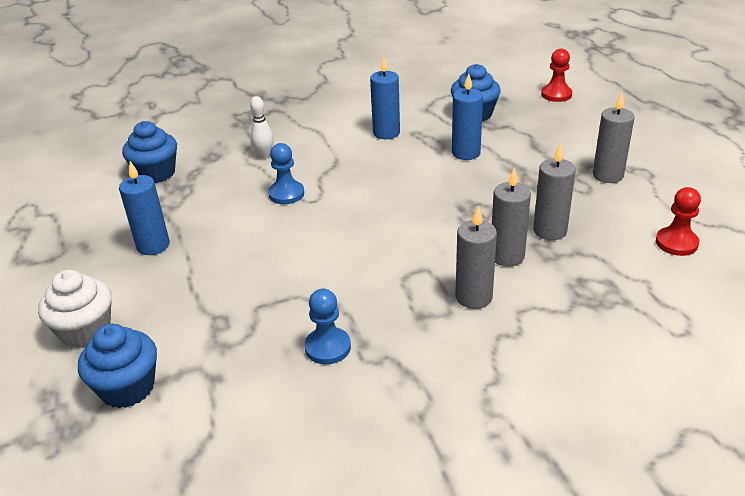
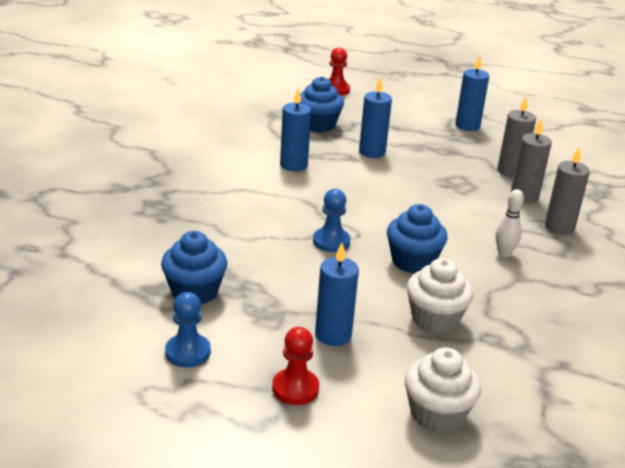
camera: 60 degrees left, 5 degrees down
(127, 388) = (541, 413): blue cupcake -> blue cupcake (413, 261)
(221, 283) = (435, 319): none -> white cupcake
(264, 155) = (248, 227): white bowling pin -> white bowling pin (504, 253)
(328, 347) = (567, 302): blue pawn -> blue pawn (188, 352)
(607, 175) = (467, 126): grey candle -> blue candle
(676, 243) = (566, 144): red pawn -> red pawn (295, 388)

